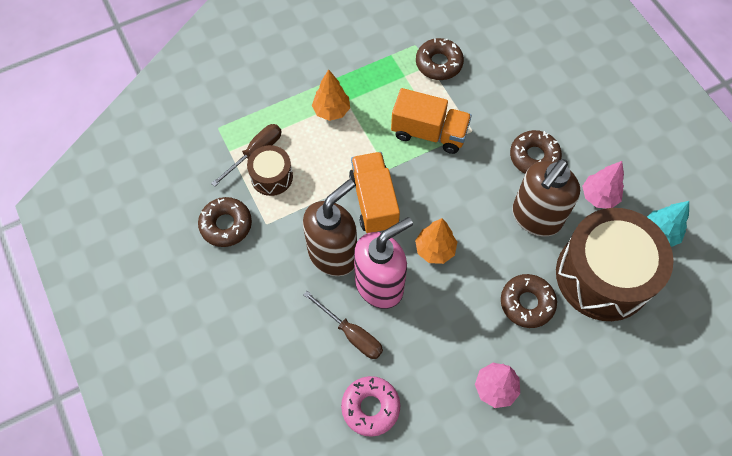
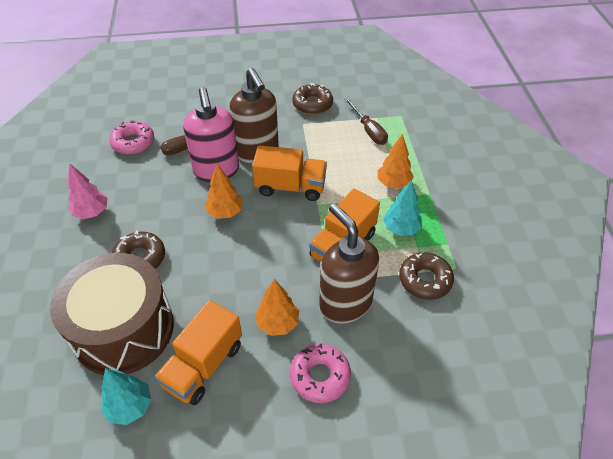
camera: 110 degrees right, 15 degrees down
(271, 177) = (342, 134): brown drum -> none
(389, 92) = (401, 229): none -> turquoise tree
(534, 157) = (278, 323): brown donut -> orange tree
(536, 217) = (212, 297): brown soap dispenser -> brown soap dispenser (345, 303)
(563, 113) = (320, 376): none -> pink donut
(599, 196) = (203, 365): pink tree -> orange truck

